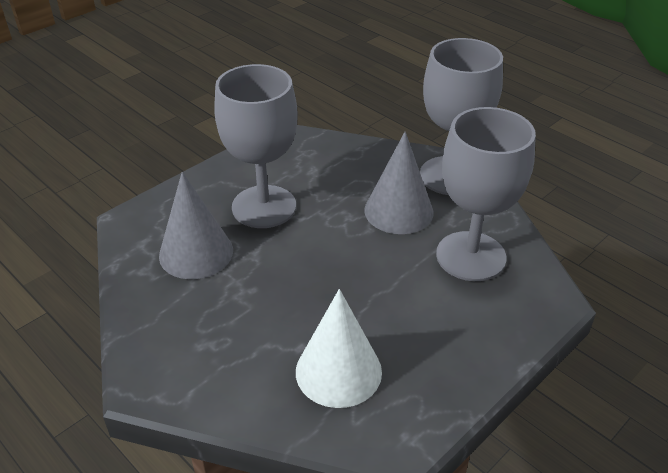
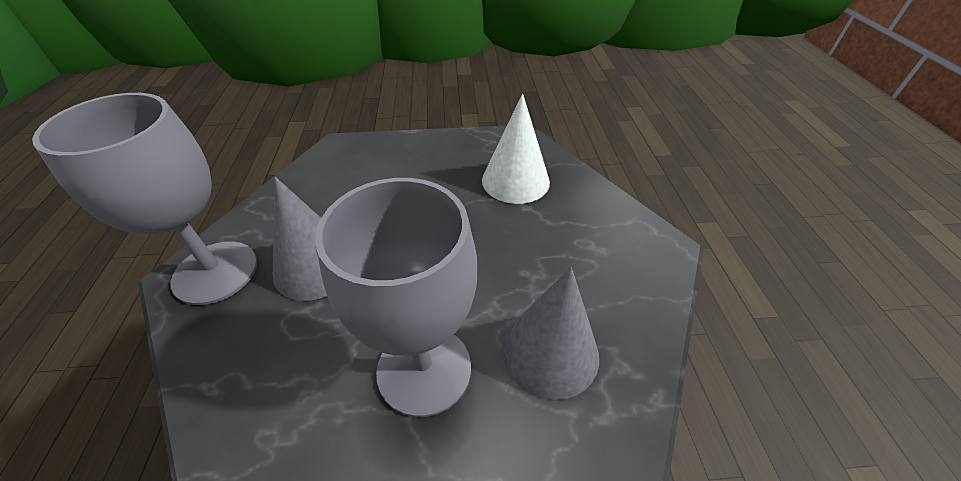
camera: 140 degrees left, 5 degrees up
(470, 256) = (334, 195): grey goblet -> none

